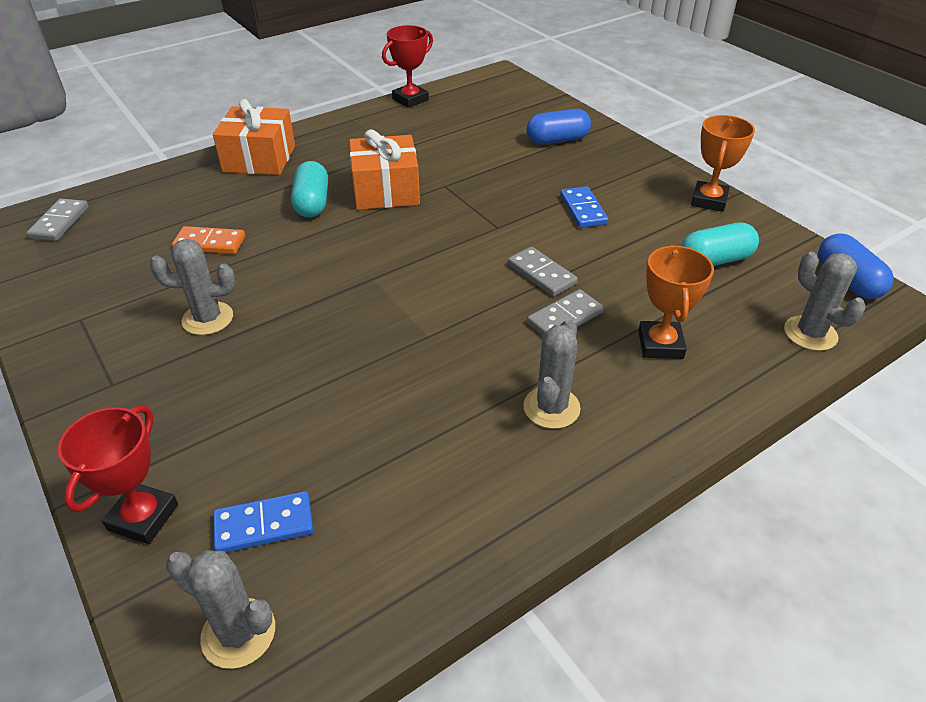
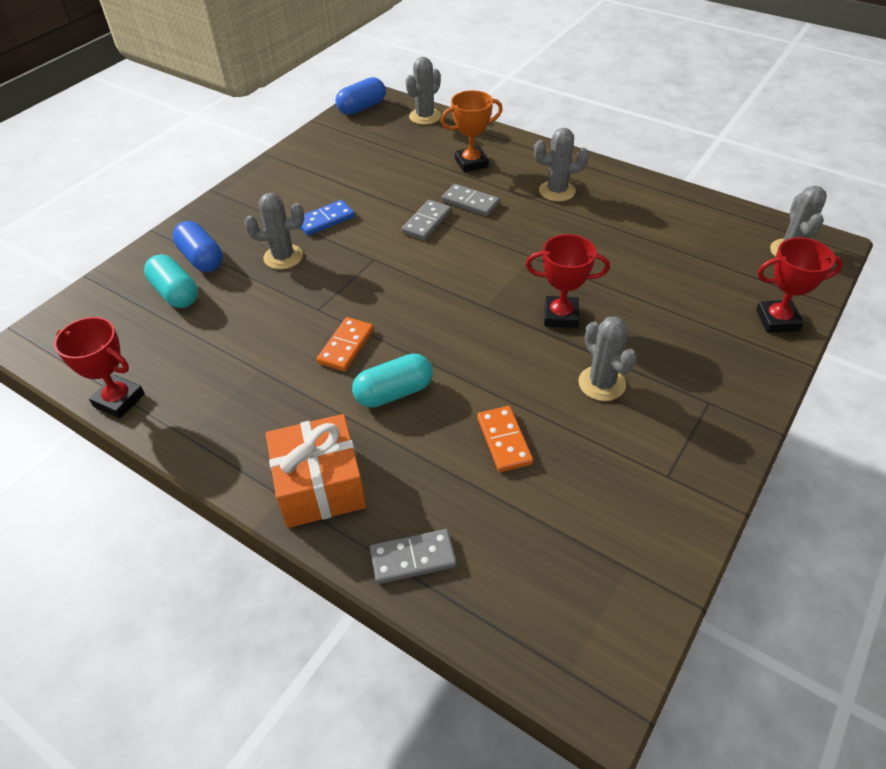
camera: 110 degrees left, 5 degrees up
(60, 222) = (551, 618): grey domino -> grey domino (413, 558)
(264, 525) = (732, 269): blue domino -> none
(317, 324) = (560, 316): none -> red trophy
(386, 190) = (346, 346): orange gift -> orange domino
(533, 178) = (283, 257): none -> grey cactus
(708, 200) = (284, 164): orange trophy -> none
(715, 260) = (365, 154): turquoise capsule -> turquoise capsule (175, 293)

